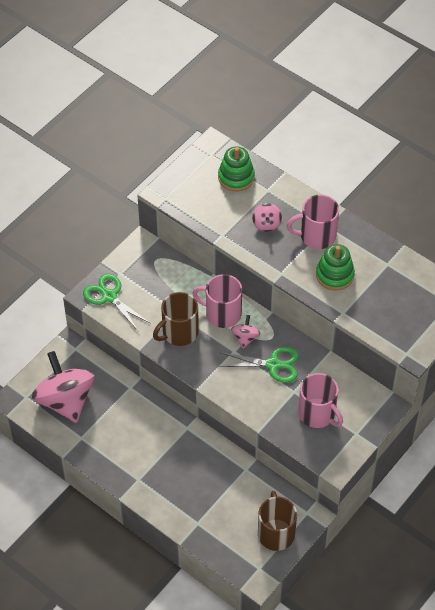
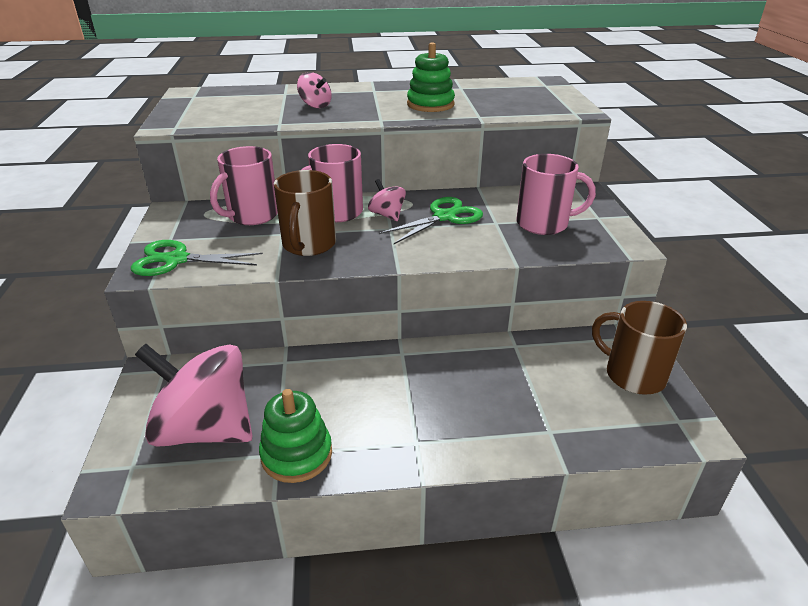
camera: 45 degrees left, 20 degrees down
(236, 177) = (240, 97): green stacking toy -> green stacking toy (296, 454)
(316, 236) = (374, 96): pink mug -> pink mug (252, 215)

